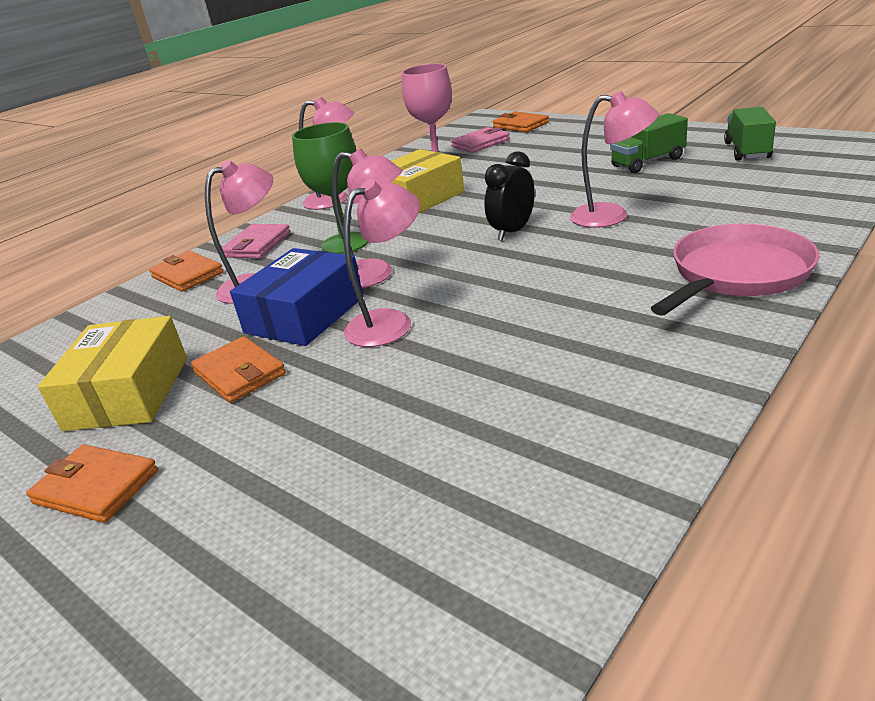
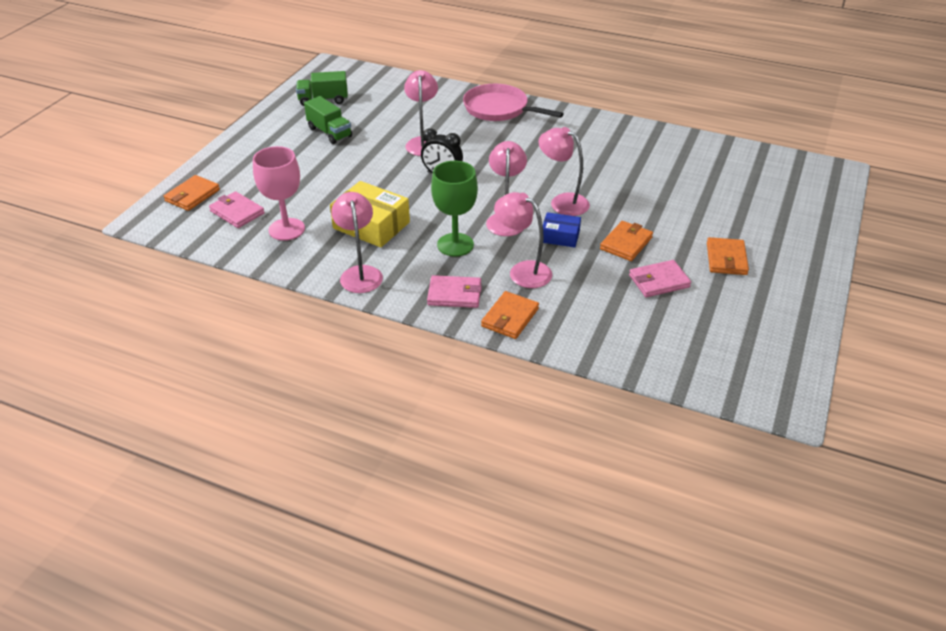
camera: 110 degrees left, 10 degrees up
(128, 393) = (659, 281): yellow box -> pink wallet
(304, 315) = (560, 236): blue box -> blue box, size x0.57

